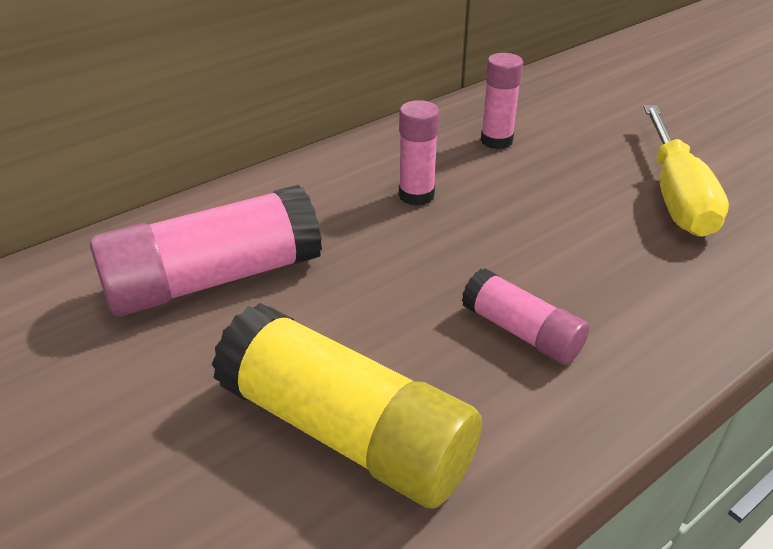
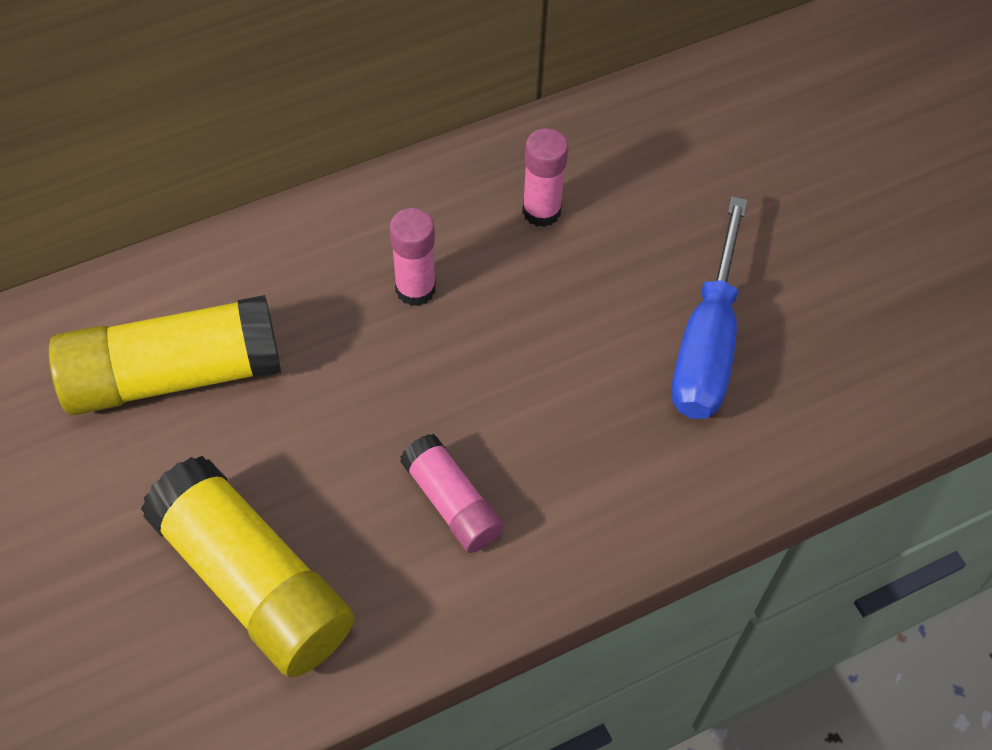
camera: 10 degrees right, 20 degrees up
(214, 279) = (174, 375): pink glue stick -> yellow glue stick
(675, 194) = (707, 342): yellow screwdriver -> blue screwdriver

